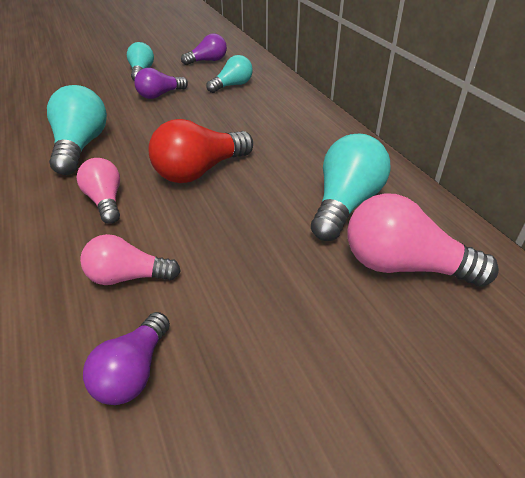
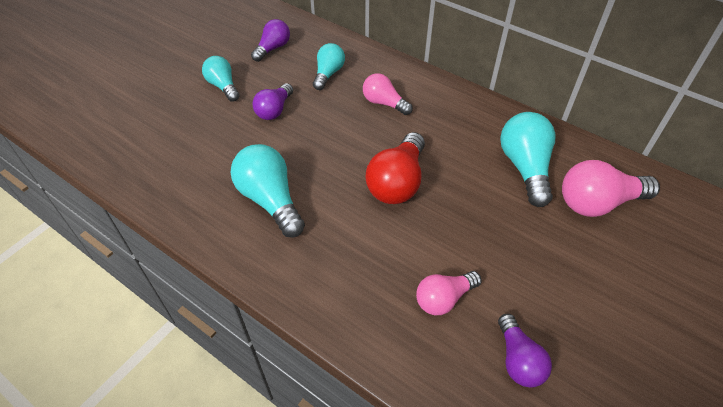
camera: 30 degrees left, 10 degrees up
(105, 201) = (356, 245): pink light bulb -> pink light bulb (384, 103)

